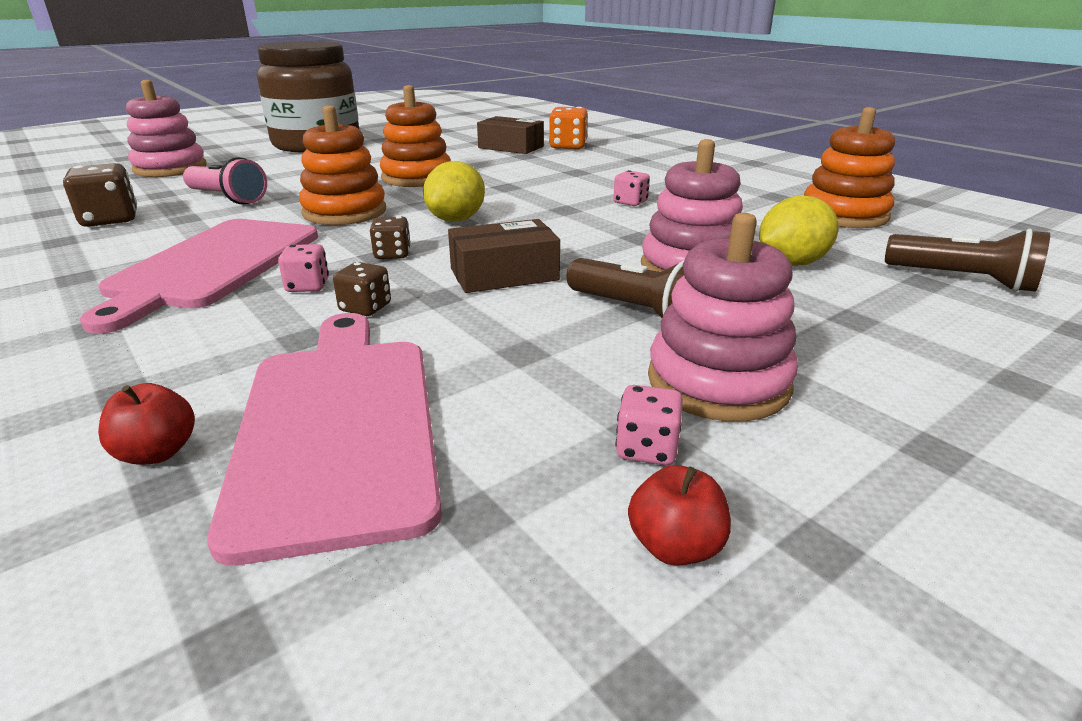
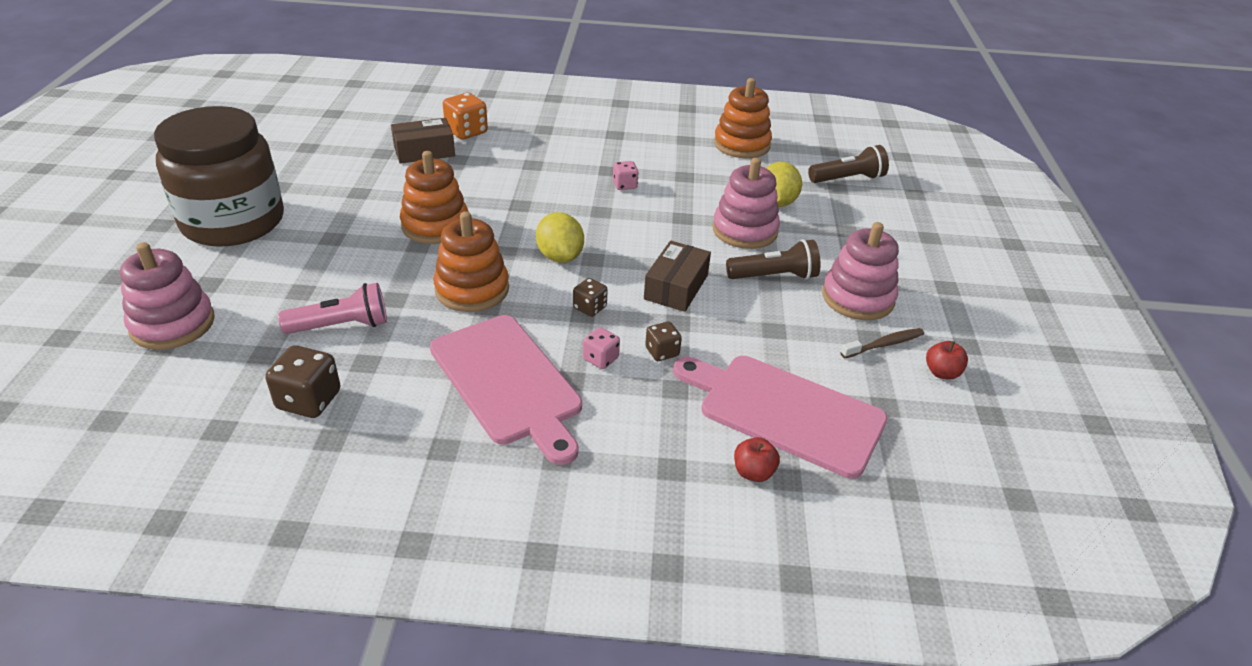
camera: 50 degrees left, 10 degrees up
(646, 449) = (884, 344): pink dice -> brown toothbrush

